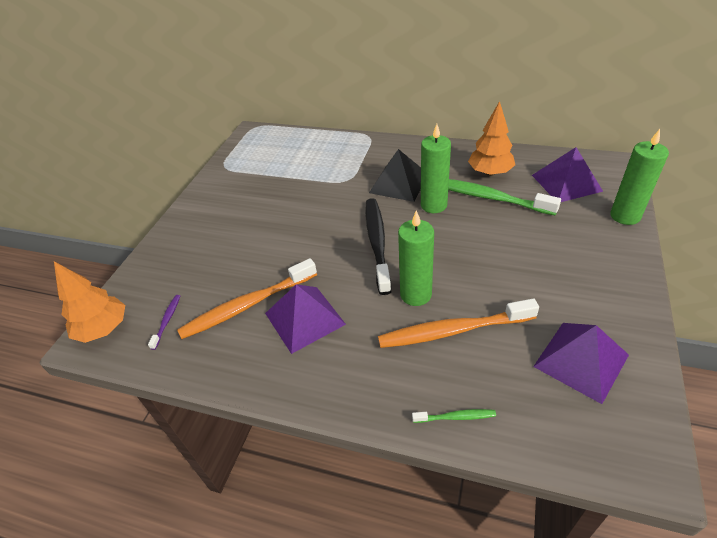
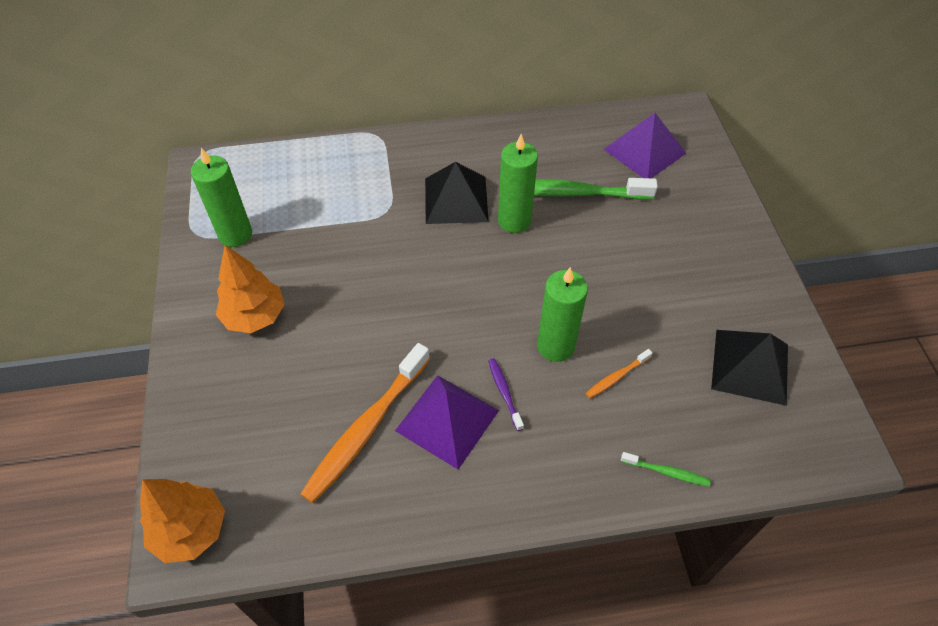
camera: 30 degrees left, 10 degrees up
(167, 321) = (273, 486): purple toothbrush -> purple toothbrush (504, 393)
(377, 243) = (476, 292): black toothbrush -> none
(453, 331) = (616, 377): orange toothbrush -> orange toothbrush, size x0.45
(455, 417) = (666, 472): green toothbrush -> green toothbrush turned 45 degrees clockwise
(490, 172) = (556, 157): orange tree -> orange tree (255, 316)
(581, 360) = (750, 366): purple pyramid -> black pyramid
(625, 216) = (720, 180): green candle -> green candle (235, 234)

